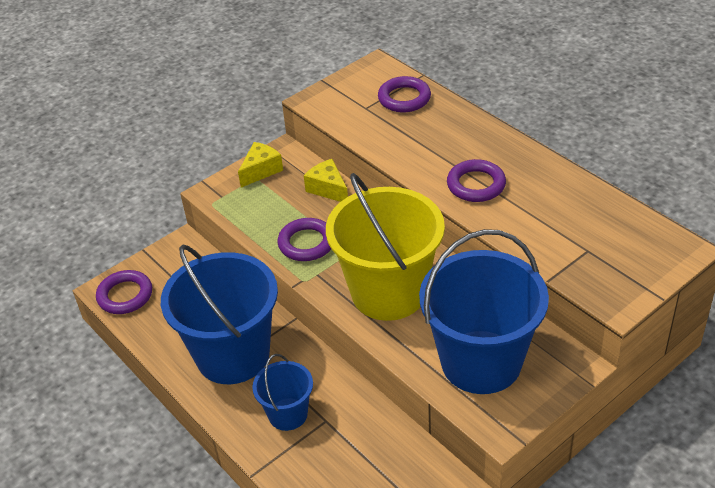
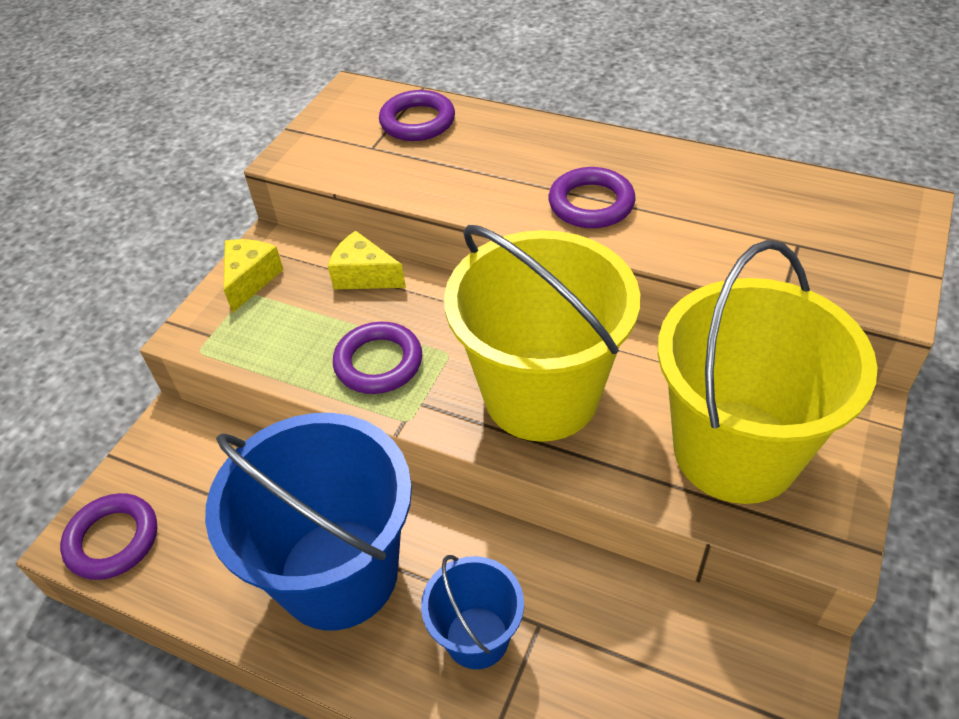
camera: 25 degrees left, 5 degrees up
(481, 362) = (735, 450): blue bucket -> yellow bucket

